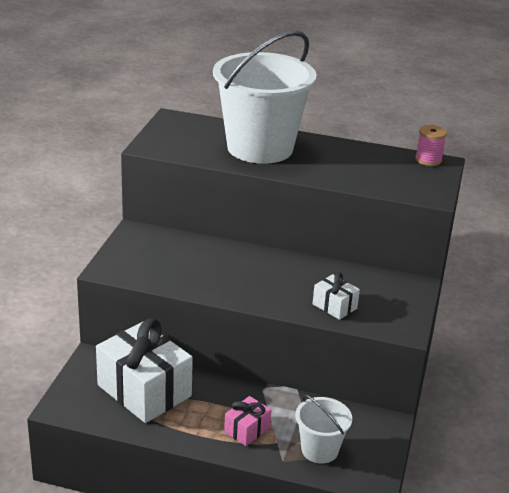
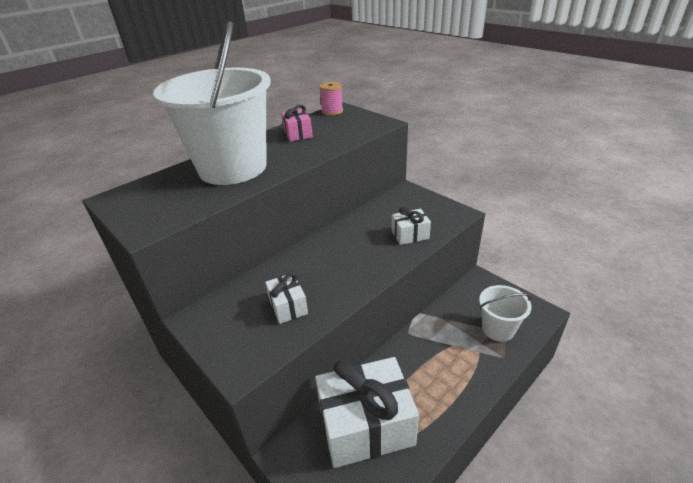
camera: 55 degrees left, 5 degrees up
(180, 268) = (288, 306): none -> white gift
(247, 430) = (457, 365): pink gift -> pink gift (298, 134)

